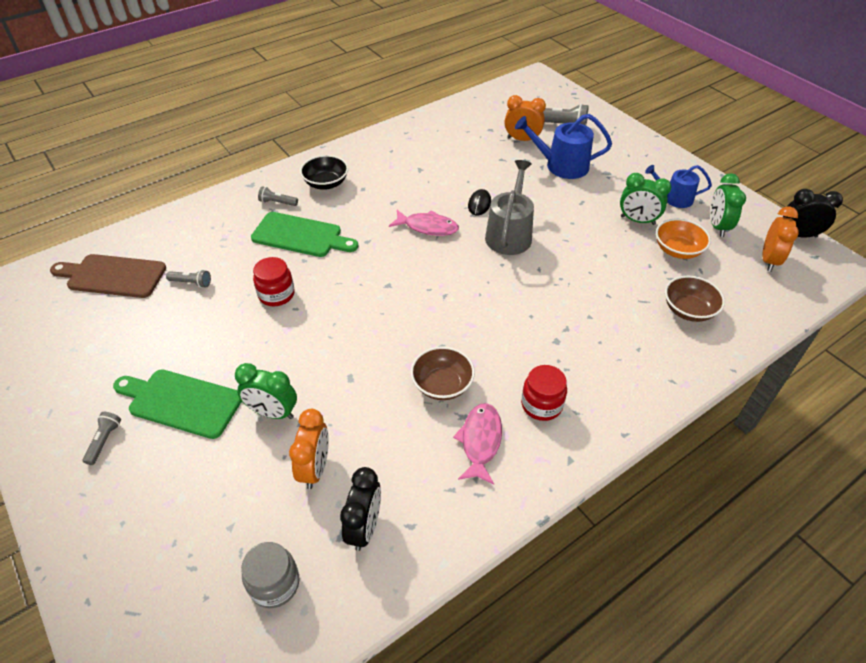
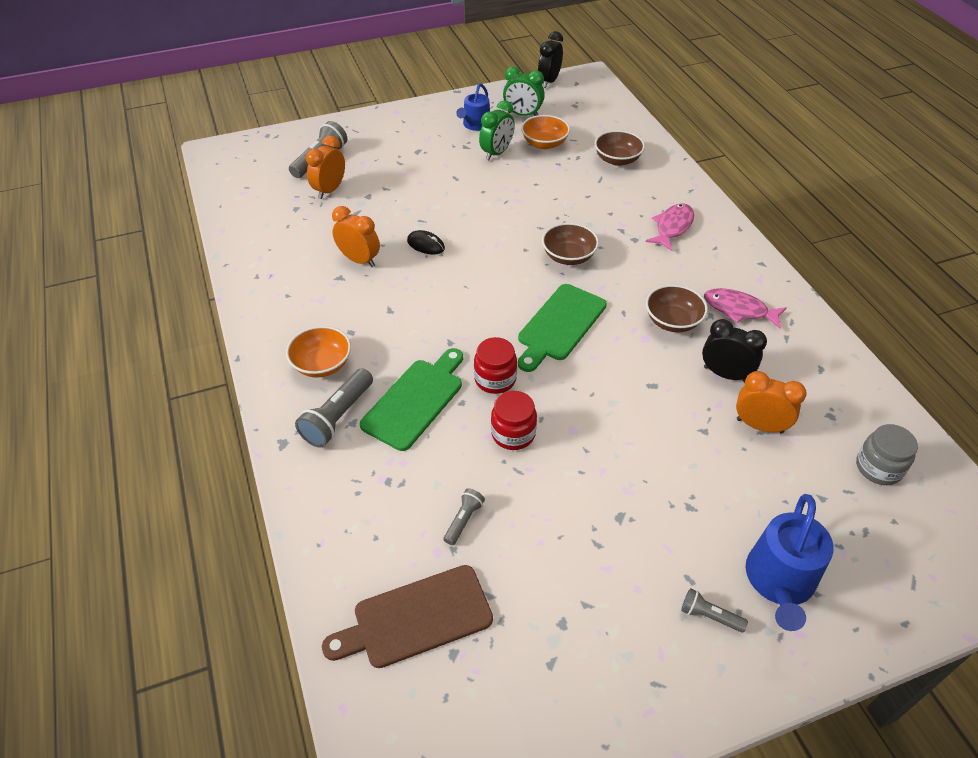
camera: 75 degrees left, 0 degrees up
(113, 276) = (416, 618): brown cutting board -> brown cutting board turned 45 degrees clockwise
(181, 402) = (662, 536): green cutting board -> green cutting board (559, 325)
(273, 412) = (688, 452): green clock -> none
(277, 203) = (338, 417): grey flashlight -> grey flashlight, size x1.80
(326, 183) = (322, 364): black bowl -> orange bowl
(364, 527) = (822, 399): black clock -> black clock (725, 374)
(428, 227) = (447, 290): pink fish -> pink fish (672, 227)
(505, 295) = (568, 256): none -> brown bowl
(509, 234) = (482, 234): grey watering can -> none
(541, 405) = (704, 265): red jar -> red jar (495, 379)
(561, 165) = (391, 175): blue watering can -> blue watering can (779, 582)
(769, 260) = (573, 104): orange clock -> orange clock (359, 260)

